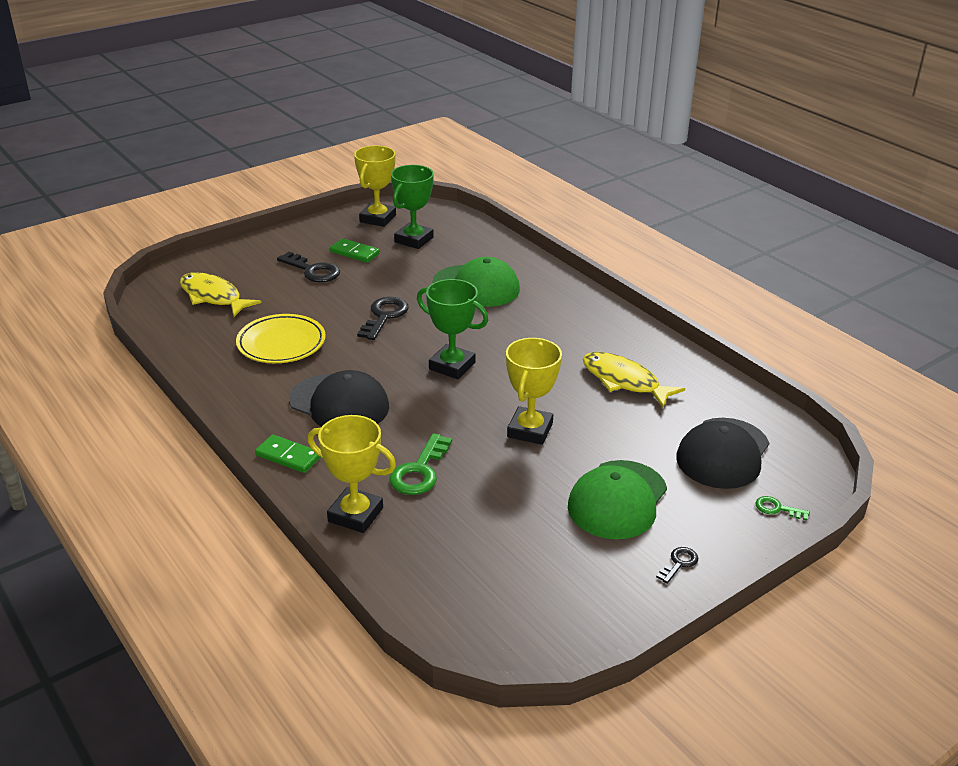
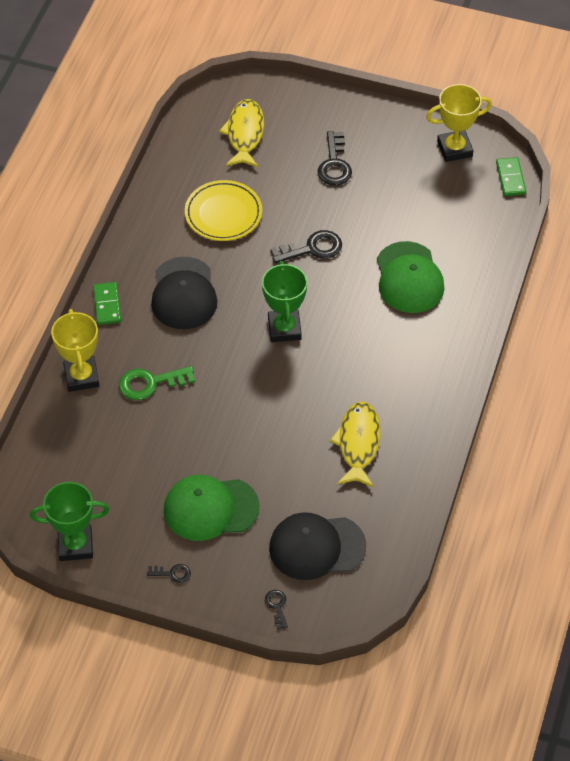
camera: 55 degrees right, 20 degrees up
(355, 253) = (385, 171): green domino -> green domino (510, 178)
(414, 240) = (443, 194): green trophy -> green trophy (75, 545)
(530, 430) = (246, 418): yellow trophy -> none
(777, 509) = (277, 606): green key -> black key

